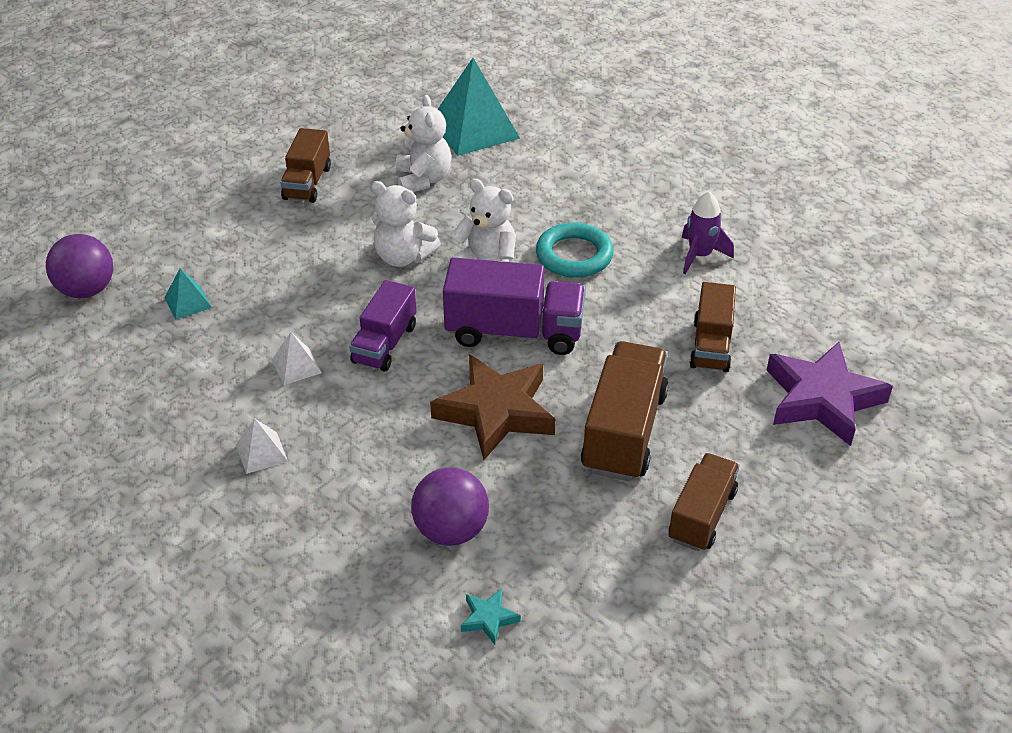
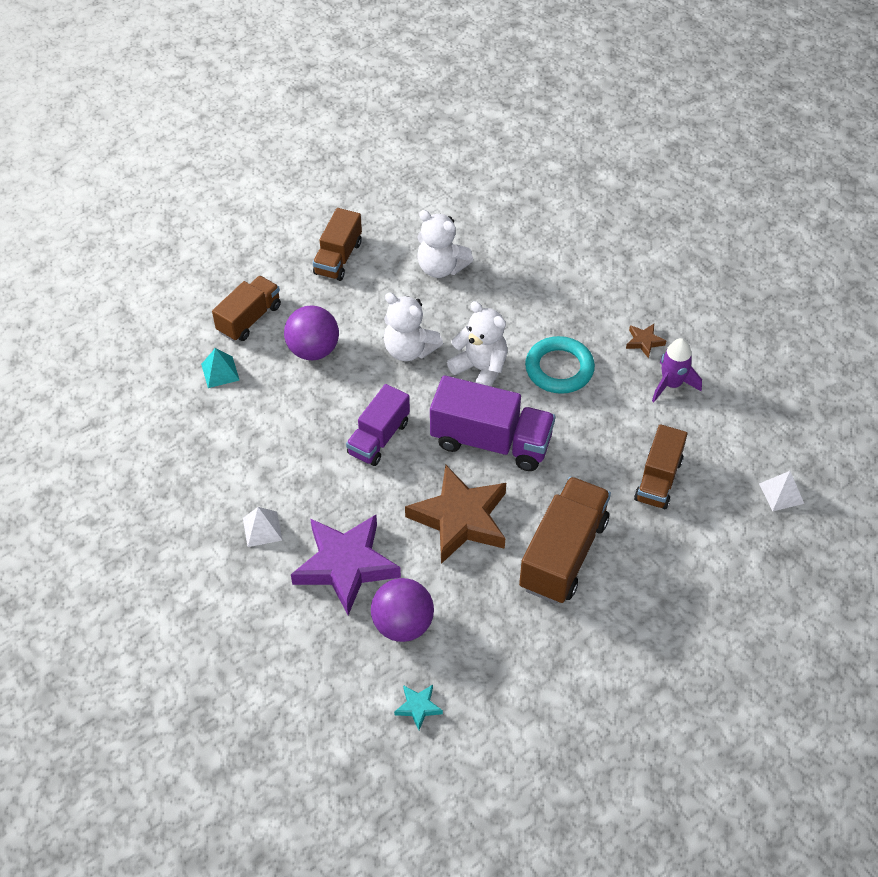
camera: 10 degrees right, 10 degrees up
(87, 290) = (138, 347): purple ball -> purple ball (313, 350)
(296, 366) = (301, 449): white pyramid -> white pyramid (781, 493)
(423, 180) = (441, 267): white teddy bear -> white teddy bear turned 120 degrees clockwise
(474, 129) = (497, 216): turquoise pyramid -> none
(659, 221) = (644, 342): none -> brown star
(701, 516) = (609, 643): brown truck -> brown truck (249, 319)
(822, 399) = (741, 547): purple star -> purple star (346, 565)

